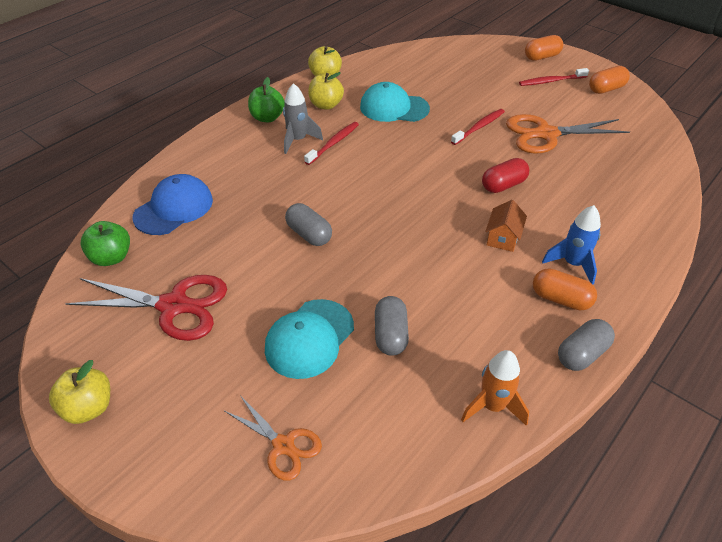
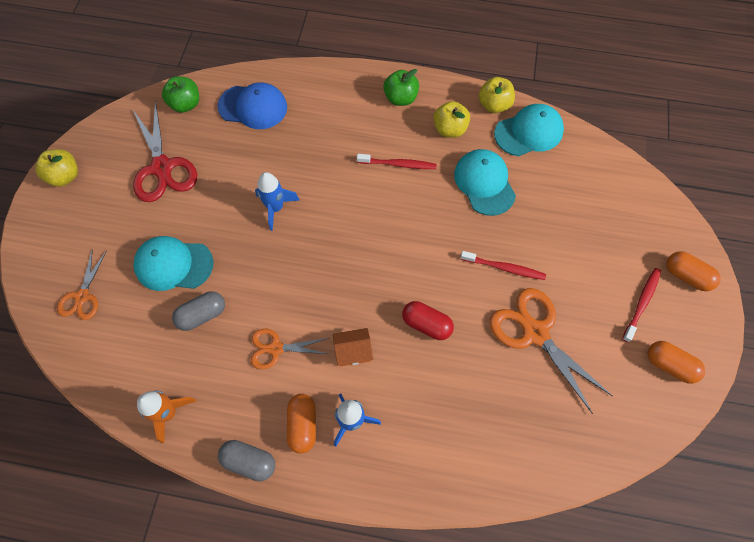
camera: 60 degrees right, 20 degrees up
(298, 140) = (385, 137): grey rocket -> none
(309, 234) = (275, 208): grey capsule -> blue rocket
(367, 71) = (528, 132): none -> turquoise cap
(467, 290) = (275, 348): none -> orange scissors
(551, 81) = (641, 303): red toothbrush -> red toothbrush turned 75 degrees clockwise

